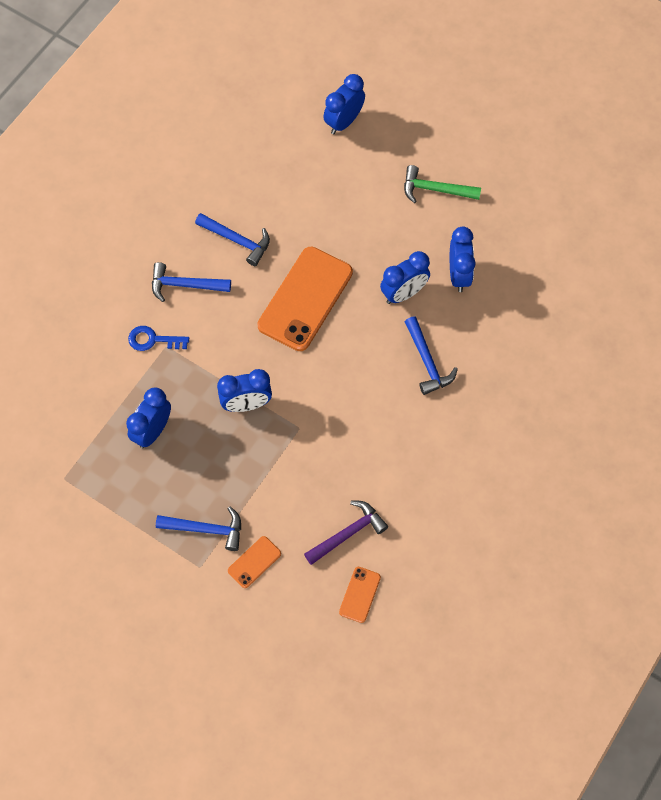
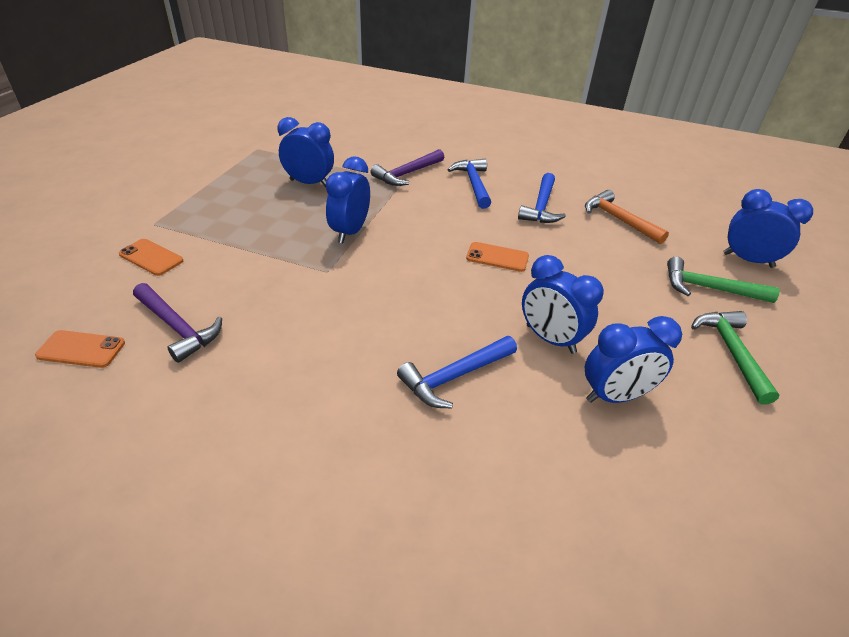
camera: 75 degrees right, 25 degrees down
(153, 340) = (407, 174): blue key -> purple hammer
(206, 529) = (197, 223): blue hammer -> none
(246, 404) = (350, 232): blue clock -> blue clock turned 45 degrees clockwise
(270, 187) = (618, 219): none -> orange hammer
(305, 299) = (497, 257): orange phone -> orange phone, size x0.45
(371, 167) = (708, 288): none -> green hammer

